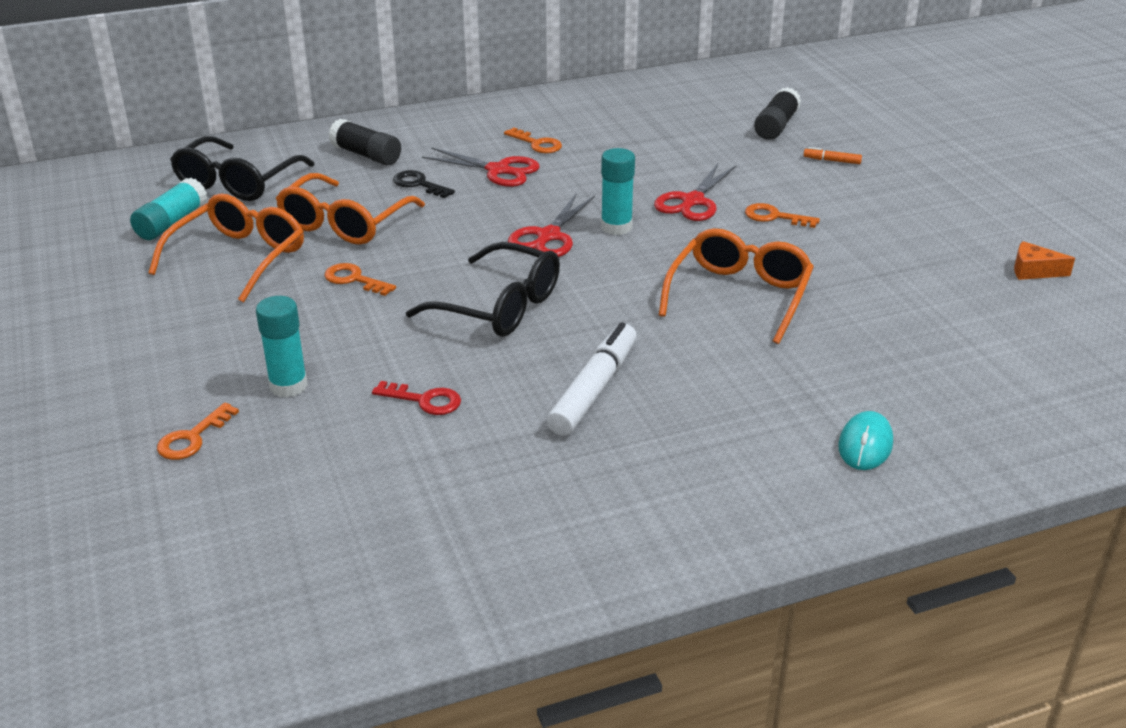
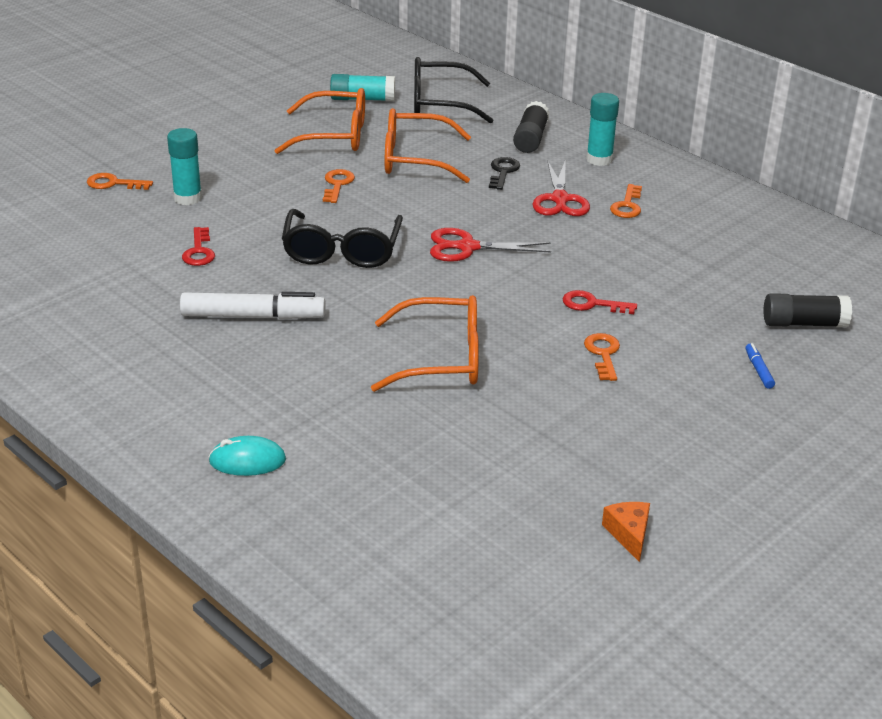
camera: 65 degrees right, 0 degrees up
(616, 227) = (510, 275): turquoise glue stick -> turquoise glue stick (599, 159)
(692, 201) = (592, 304): red scissors -> red key
(832, 161) = (758, 370): orange marker -> blue marker

